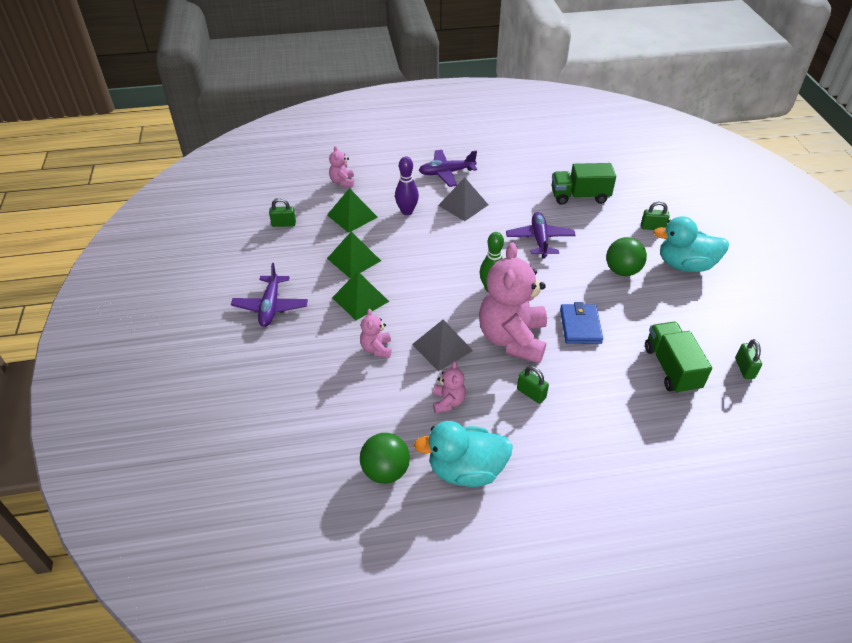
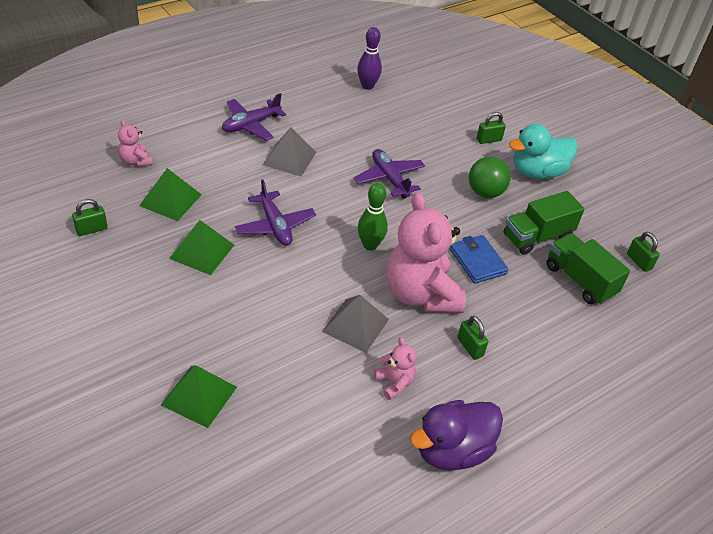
camera: 30 degrees left, 0 degrees up
(270, 306) = (134, 335): purple plane -> purple plane (275, 226)
(360, 299) = (236, 296): green pyramid -> green pyramid (199, 396)
(376, 348) = (286, 348): pink teddy bear -> none
(385, 471) = (372, 482): green ball -> none
(407, 211) = (231, 180): purple bowling pin -> purple bowling pin (367, 86)
(466, 470) = (452, 450): turquoise duck -> purple duck
(531, 393) = (470, 347): green padlock -> green padlock turned 45 degrees clockwise
(579, 196) = (403, 122): green truck -> green truck (537, 237)

